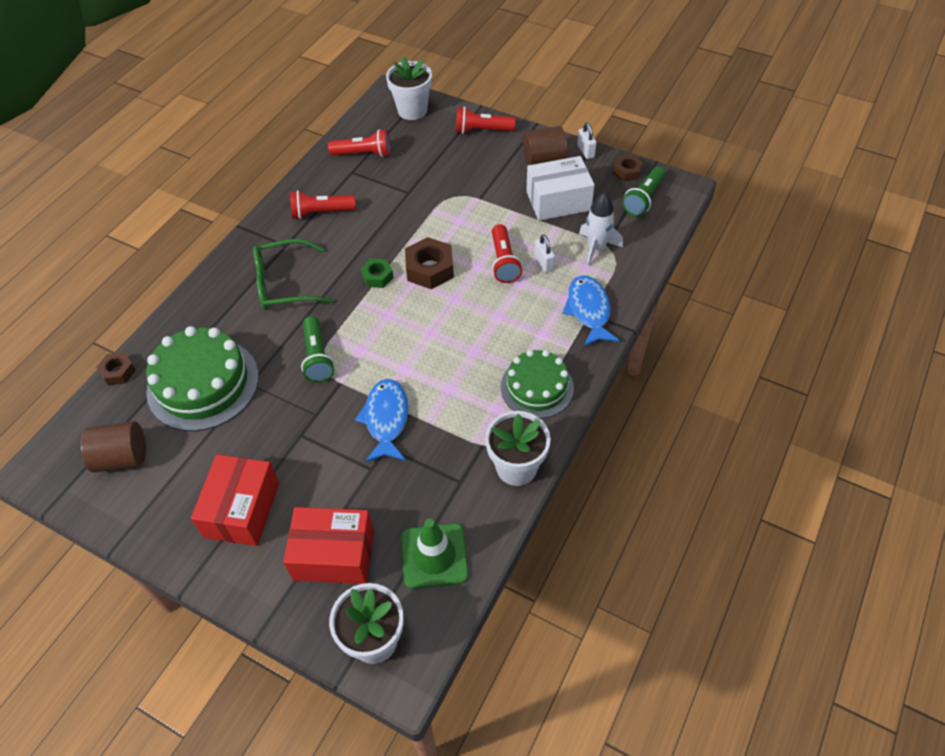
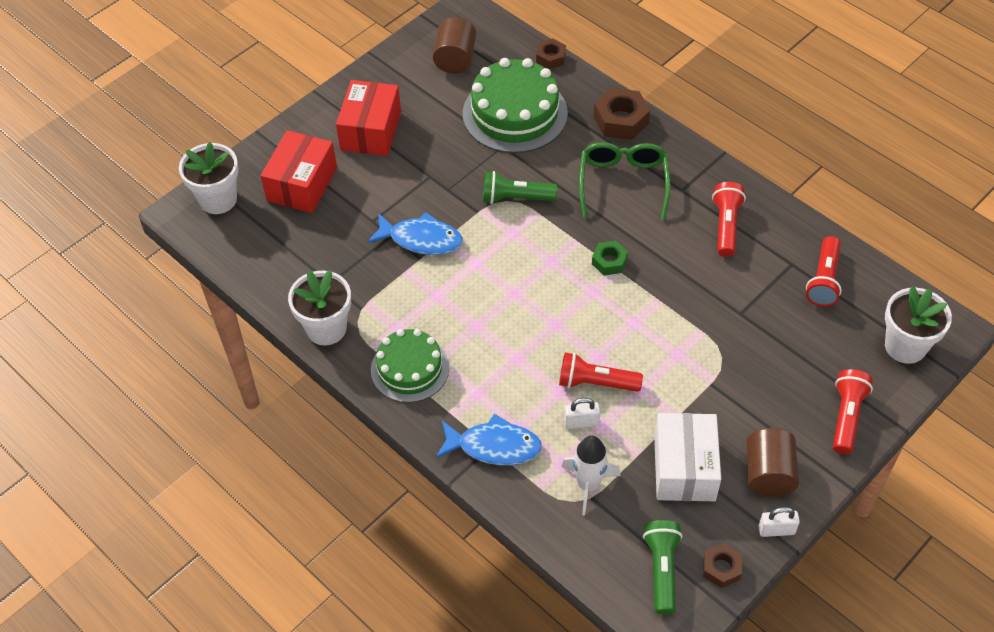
camera: 105 degrees right, 0 degrees up
(242, 509) = (370, 131): red box -> red box turned 75 degrees clockwise
(430, 269) = (606, 310): brown nut -> brown nut (621, 120)
(434, 556) = (269, 250): green traffic cone -> none
(643, 199) = (662, 570): green flashlight -> green flashlight turned 45 degrees clockwise

